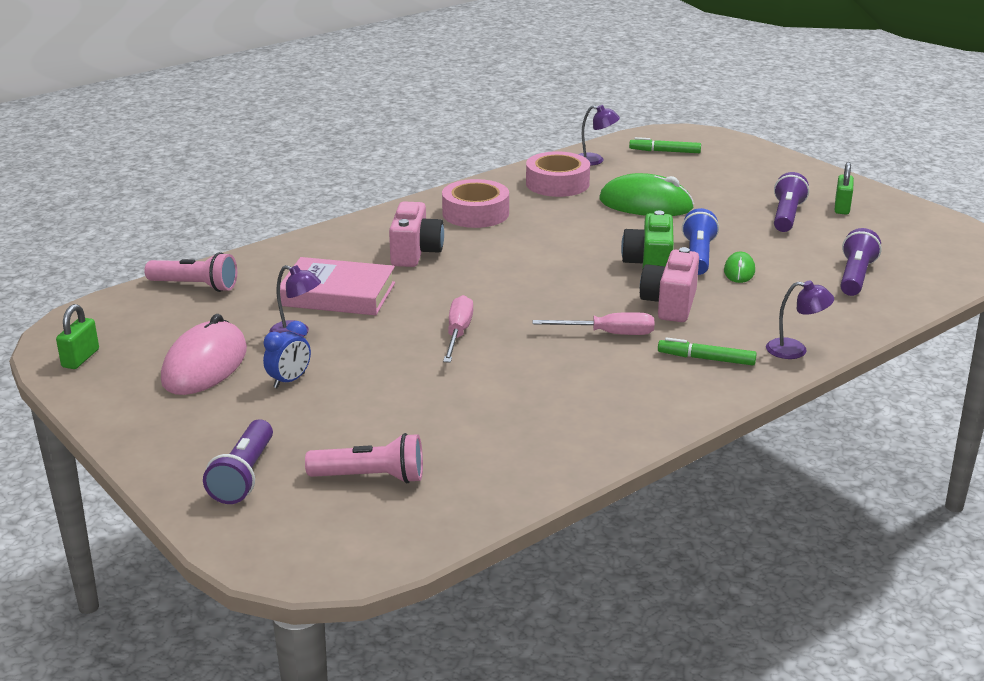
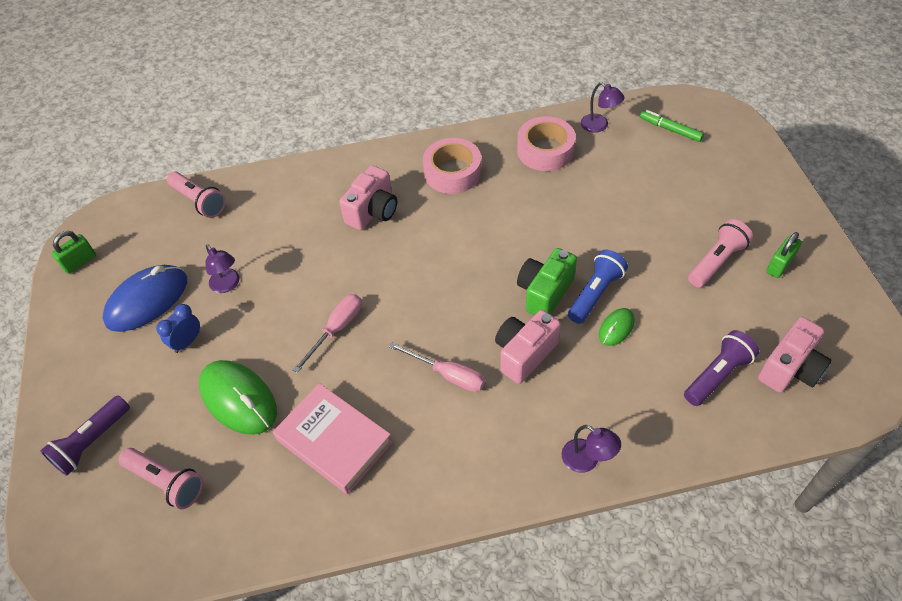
camera: 30 degrees right, 25 degrees up
(205, 365) = (147, 300): pink mouse -> blue mouse
(289, 381) = (187, 342): blue clock -> blue clock turned 150 degrees clockwise
(337, 294) = (285, 246): pink book -> pink book (334, 441)
(645, 204) = (600, 203): green mouse -> green mouse (238, 399)
(706, 359) = (503, 441): green marker -> none
(786, 216) = (716, 261): purple flashlight -> pink flashlight
(910, 260) = (790, 369): none -> pink camera

